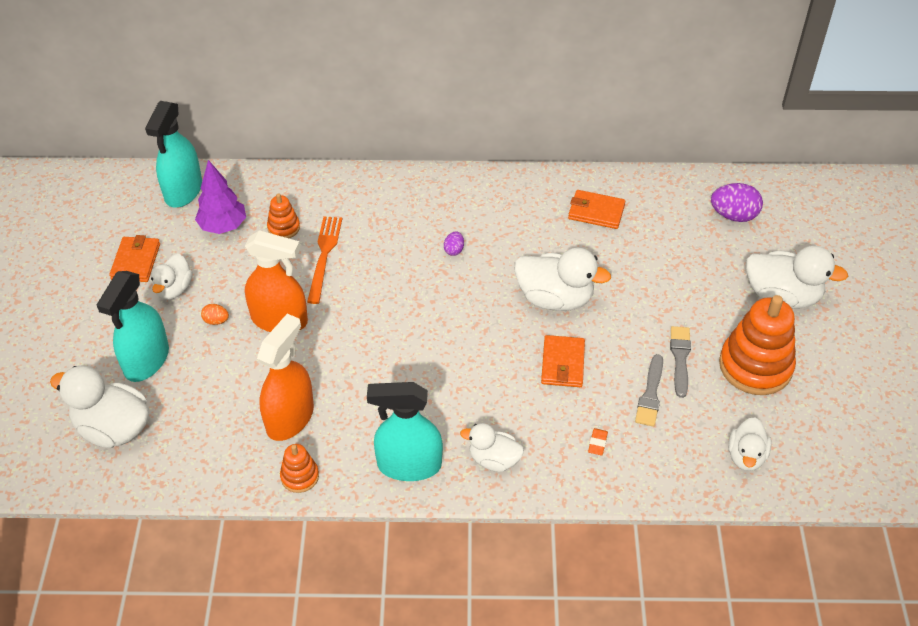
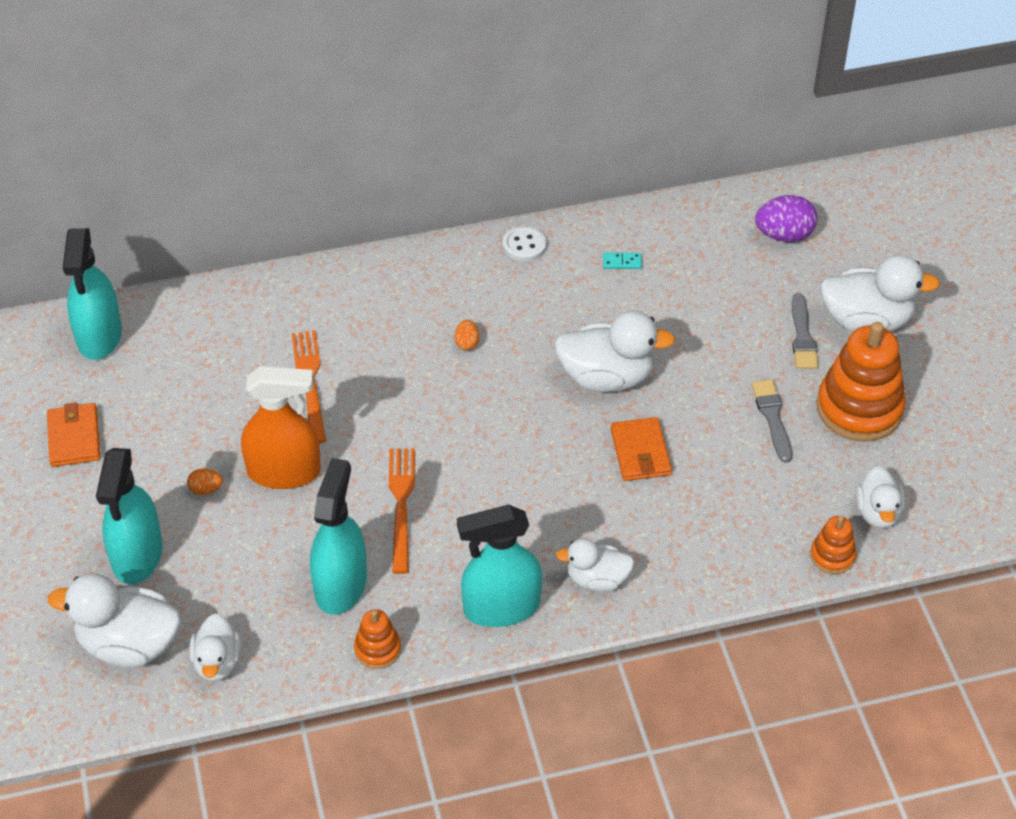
camera: 15 degrees left, 0 degrees up
(174, 289) = (137, 462): white duck -> white duck (217, 662)
(223, 226) = (169, 371): purple tree -> none
(284, 228) = (246, 357): orange stacking toy -> orange stacking toy (832, 556)
(290, 417) = (341, 584): orange spray bottle -> turquoise spray bottle
(359, 365) = (401, 505): none -> orange fork
(454, 250) = (467, 343): purple egg -> orange egg
(523, 185) = (524, 245): none -> white button
(596, 212) = (622, 262): orange wallet -> turquoise domino
(597, 443) = (709, 535): orange eraser -> none
(650, 394) = (751, 466): grey brush -> grey brush (802, 336)

